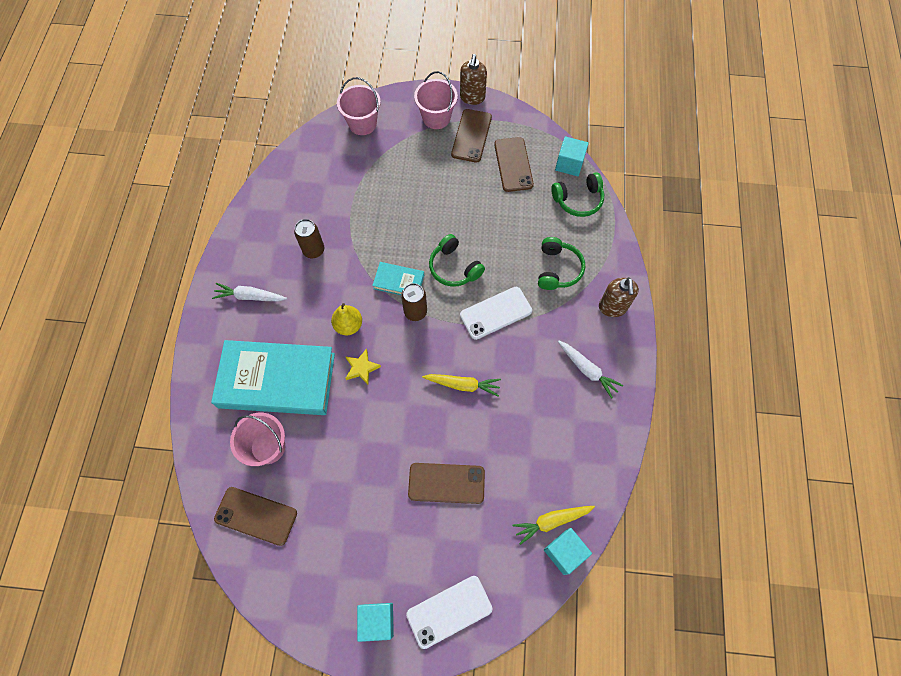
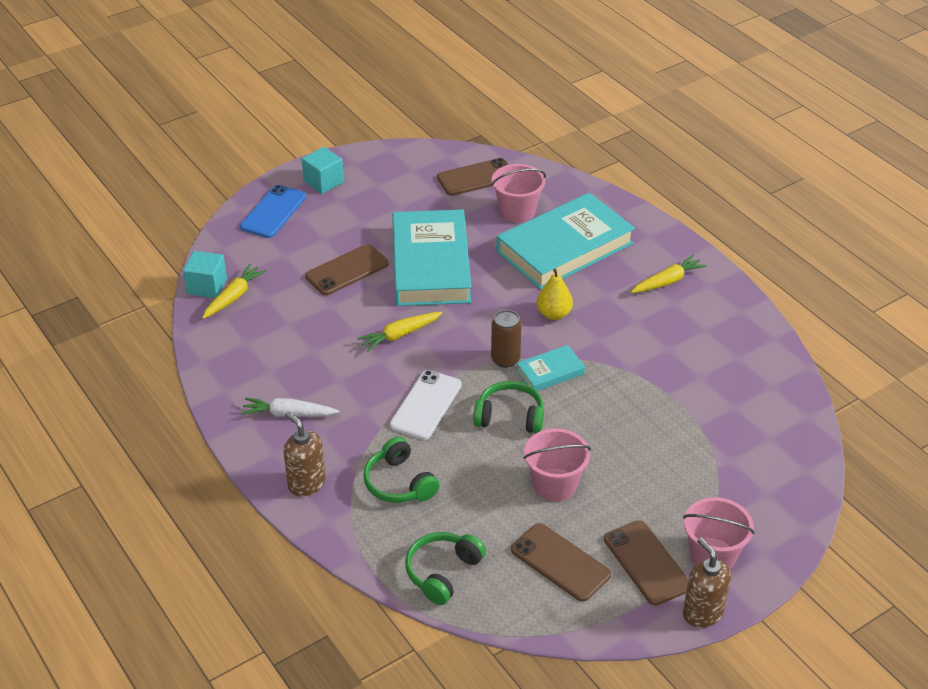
camera: 140 degrees right, 25 degrees down
(250, 296) = (667, 281): white carrot -> yellow carrot
(313, 250) = (663, 346): brown can -> none
(361, 368) = (504, 294): yellow star -> none
(362, 124) = (783, 490): pink bucket -> pink bucket (554, 485)
(382, 439) = (431, 264): none -> turquoise book
(449, 611) = (273, 212): white phone -> blue phone
(569, 164) = (494, 610): turquoise cube -> none

